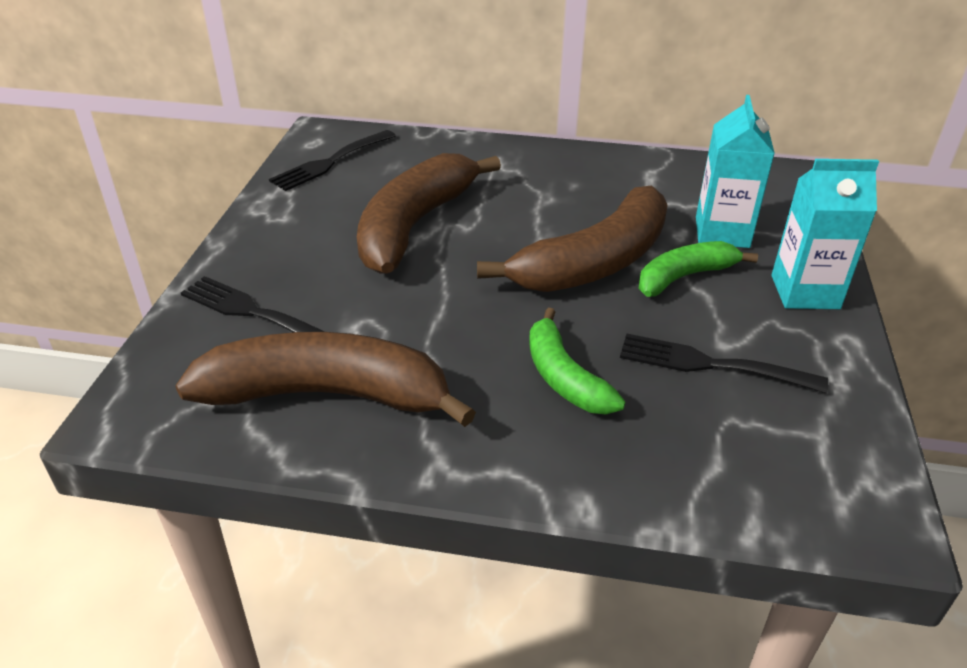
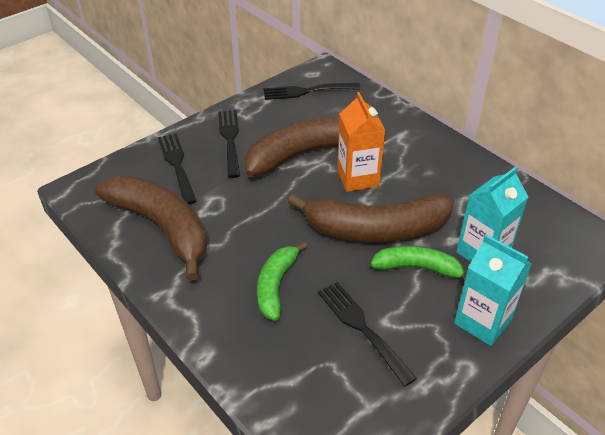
camera: 40 degrees right, 5 degrees up
(295, 252) = (230, 140): none -> black fork
(508, 223) = (358, 178): none -> orange carton

